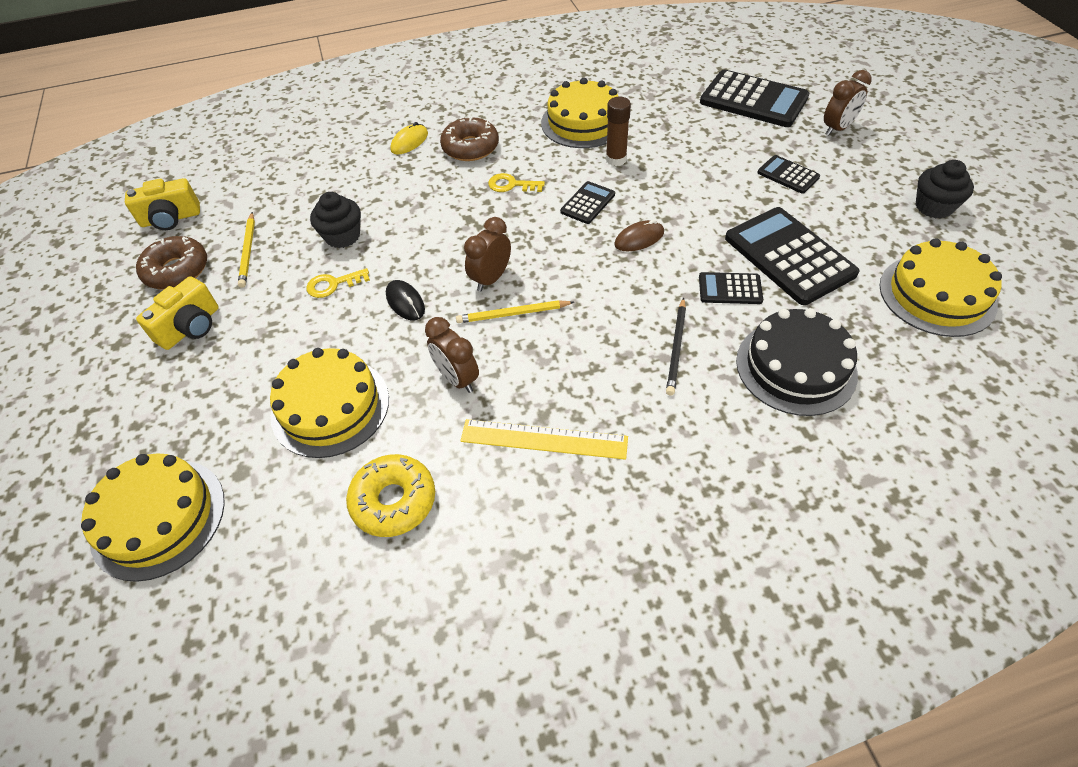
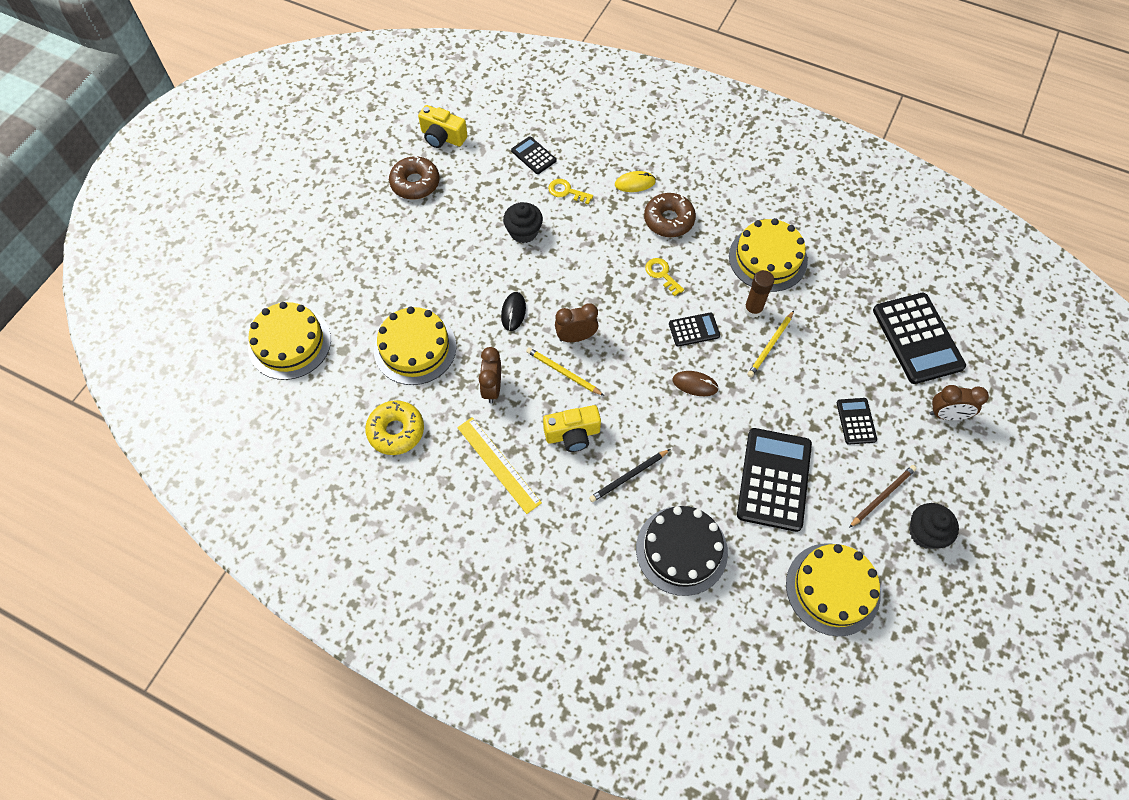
camera: 40 degrees right, 10 degrees up
(191, 327) = (391, 233): yellow camera -> yellow camera (572, 434)
(248, 251) = (463, 200): yellow pencil -> yellow pencil (770, 345)
(333, 284) = (487, 265): yellow key -> yellow key (566, 191)
(730, 289) = (707, 468): black calculator -> black calculator (533, 156)
(874, 207) = (882, 496): none -> brown pencil

